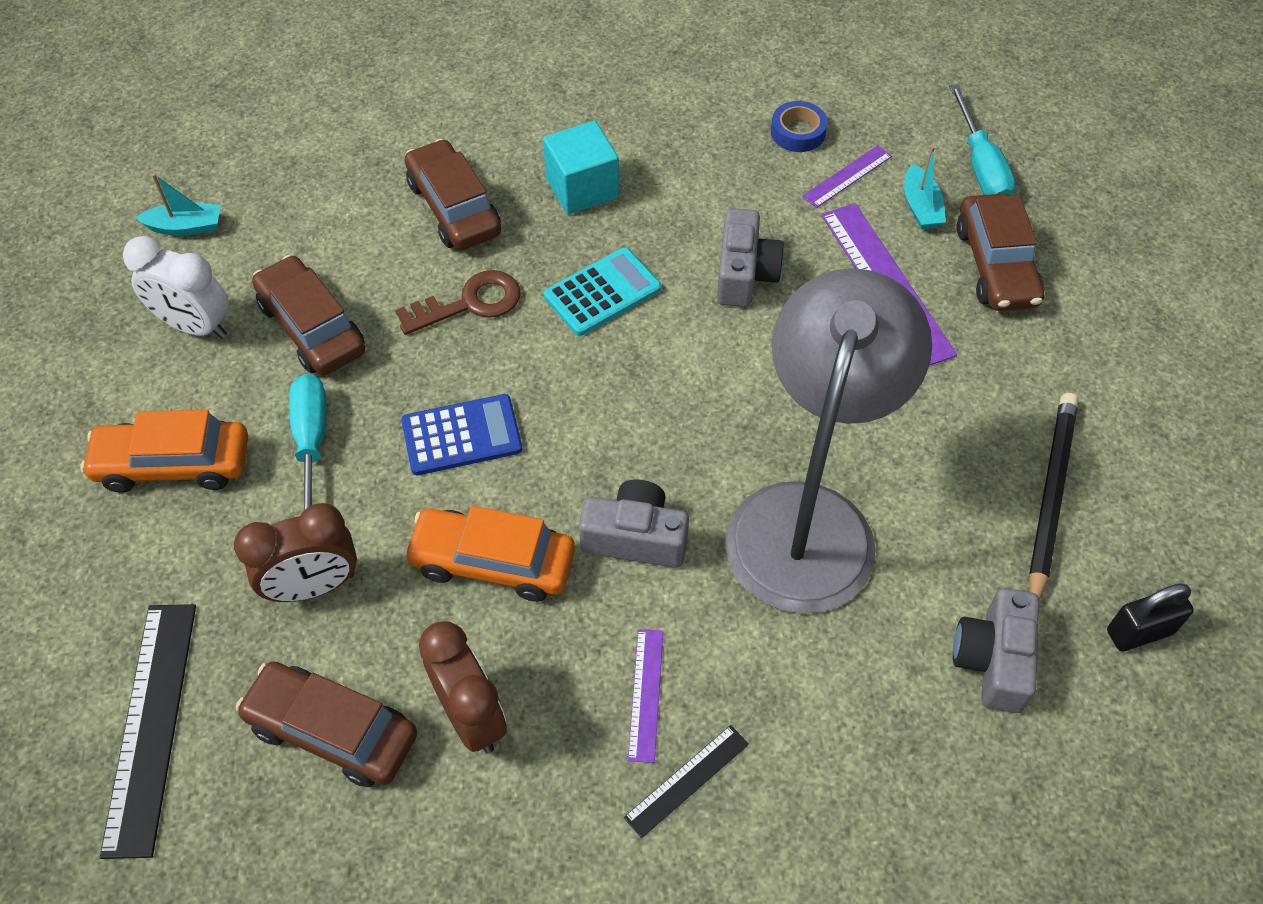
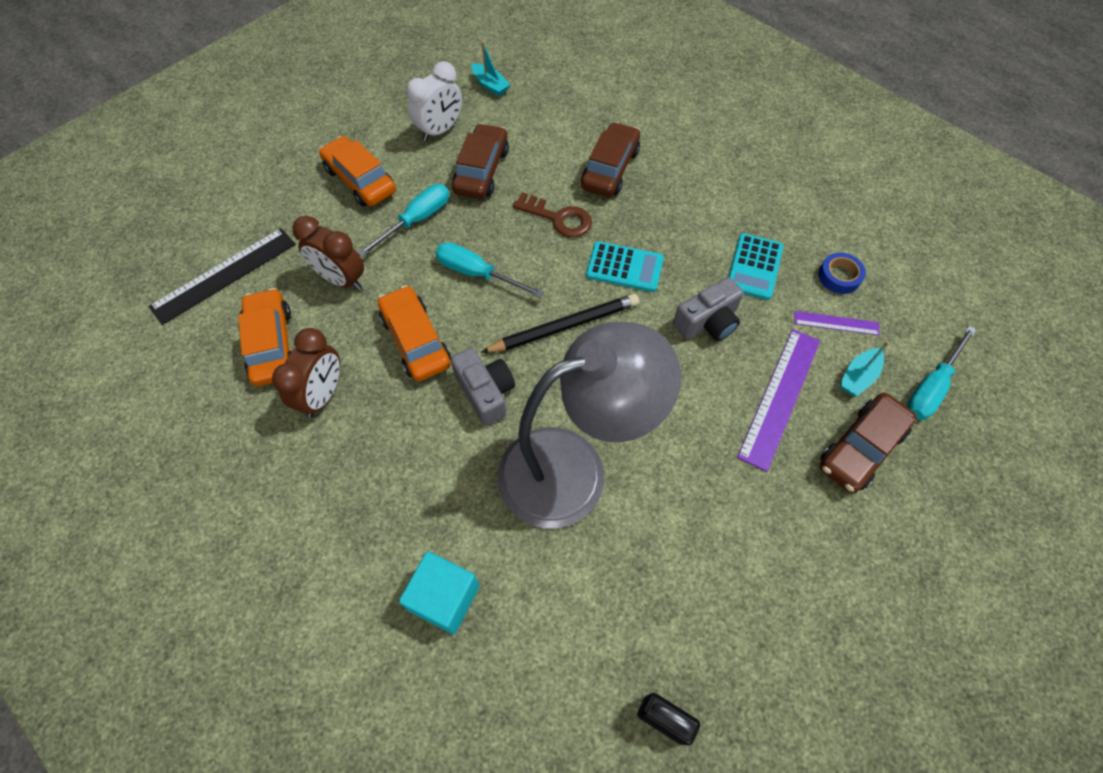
camera: 50 degrees right, 5 degrees up
(195, 326) = (440, 130): white clock -> white clock turned 120 degrees counterclockwise
(332, 731) = (272, 344): brown car -> orange car
(462, 436) = (477, 273): blue calculator -> turquoise screwdriver
(582, 188) = (682, 209): turquoise cube -> turquoise cube (444, 598)
(646, 694) = (396, 464): purple ruler -> none
(687, 780) = (361, 520): black ruler -> none
(718, 186) = (754, 267): none -> turquoise calculator
(993, 660) = (566, 637): grey camera -> none
(1050, 497) = (715, 596): black pencil -> black pencil (564, 326)

